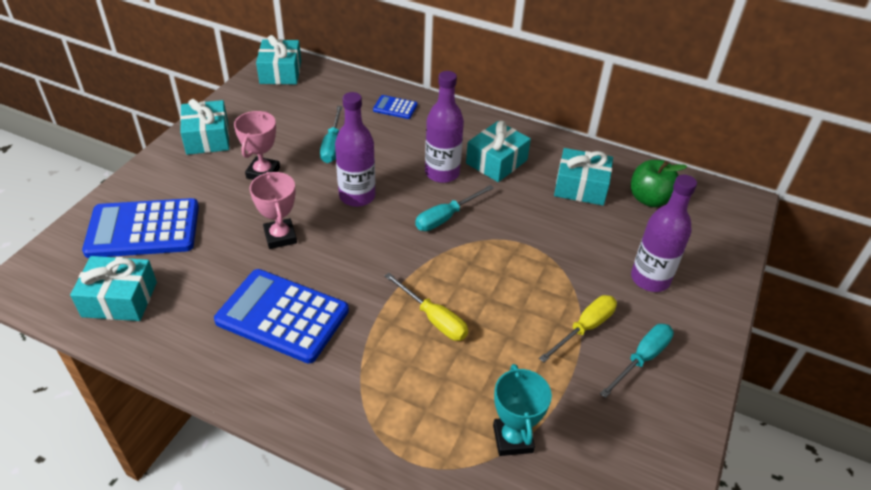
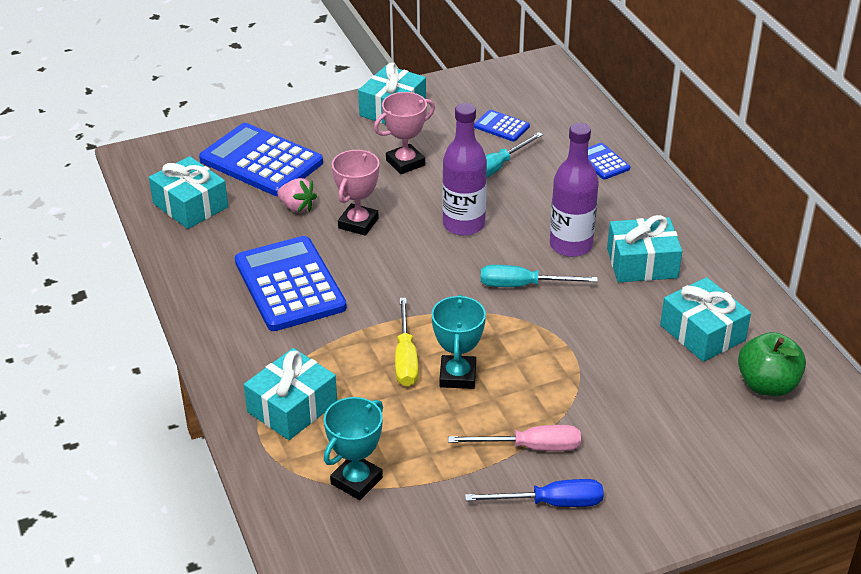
camera: 45 degrees right, 5 degrees down
(217, 250) = (297, 207): none -> pink strawberry
(280, 72) = (529, 77): turquoise gift -> turquoise gift (292, 407)
(302, 114) = (501, 126): none -> blue calculator
(482, 308) = (458, 376): none -> turquoise trophy
(584, 328) = (530, 447): yellow screwdriver -> pink screwdriver
(641, 359) = (550, 503): turquoise screwdriver -> blue screwdriver
(650, 279) = (657, 450): purple bottle -> none

